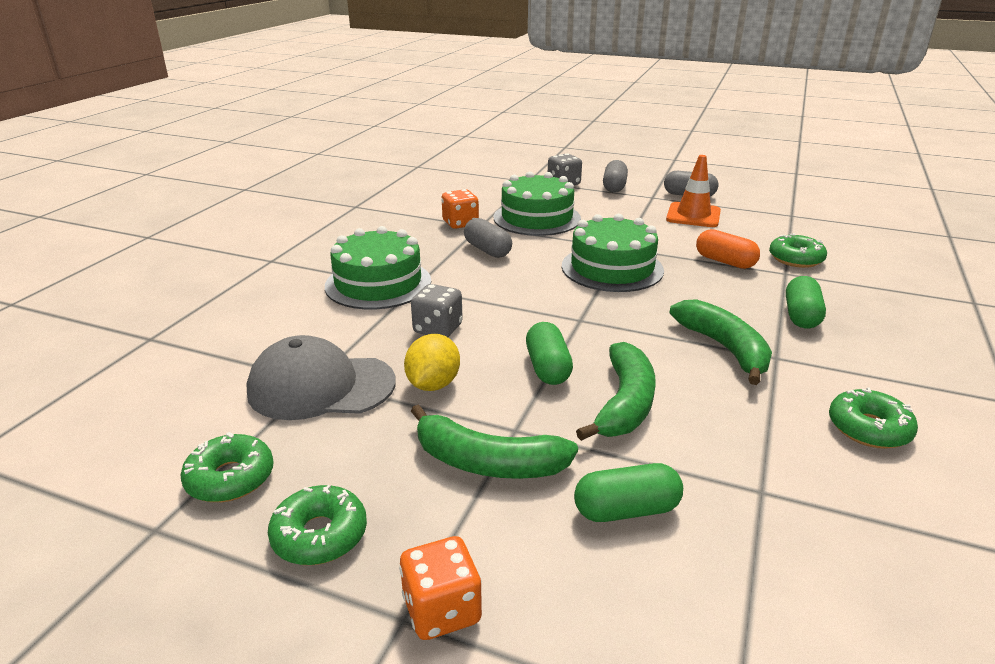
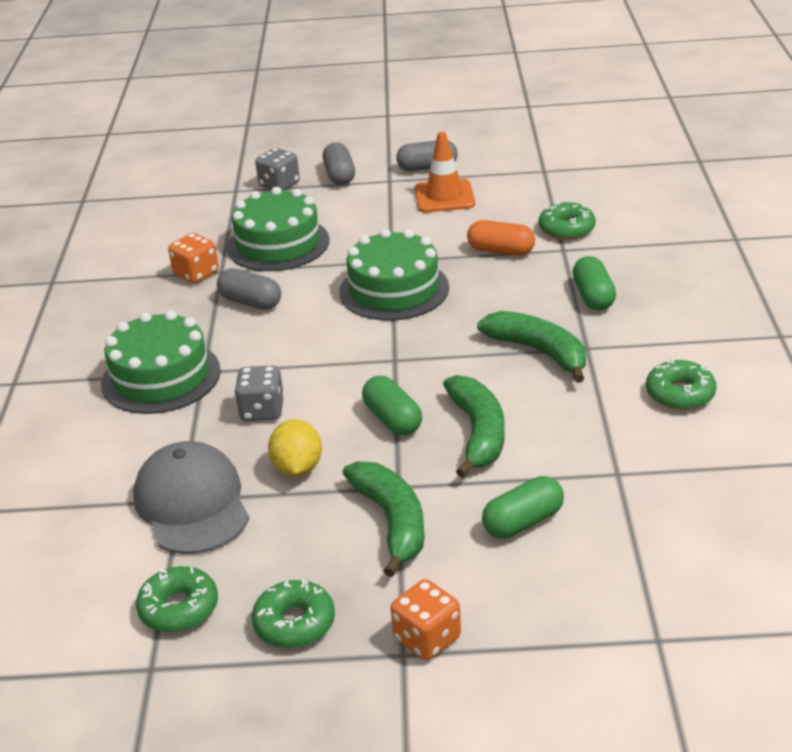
camera: 20 degrees left, 5 degrees up
(321, 386) = (192, 504): grey cap -> grey cap turned 90 degrees clockwise
(487, 462) = (392, 522): green banana -> green banana turned 105 degrees counterclockwise

